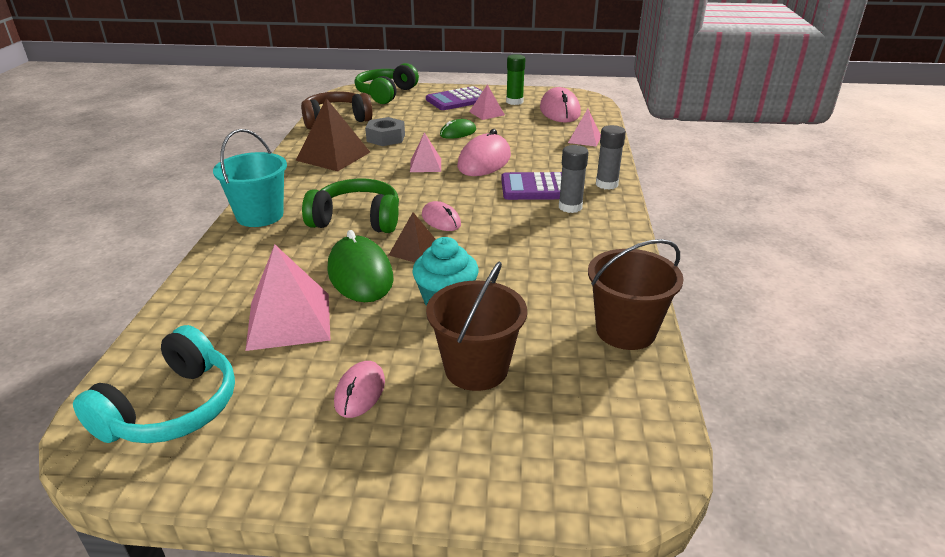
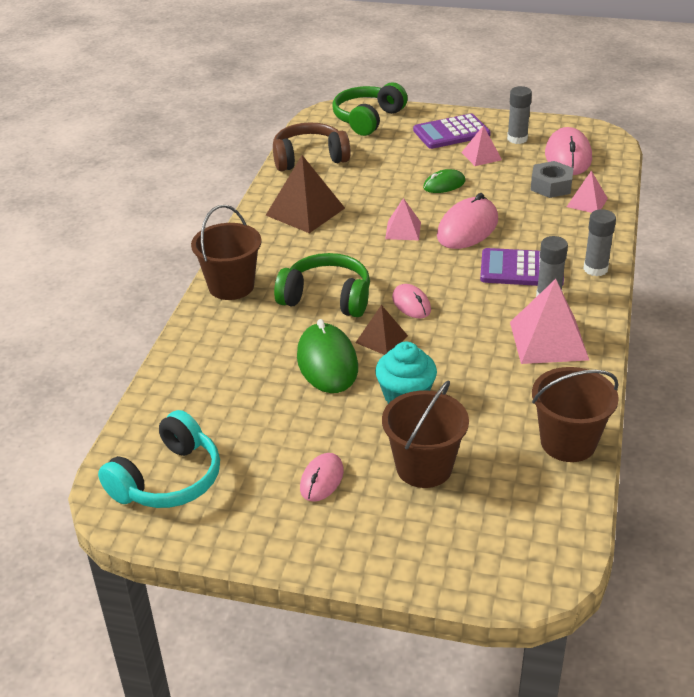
camera: 10 degrees right, 5 degrees up
(260, 215) = (231, 286): turquoise bucket -> brown bucket
(289, 320) = (261, 406): pink pyramid -> pink pyramid (548, 340)
(386, 138) = (363, 188): grey nut -> grey nut (551, 186)
(514, 102) = (517, 139): green glue stick -> grey glue stick

